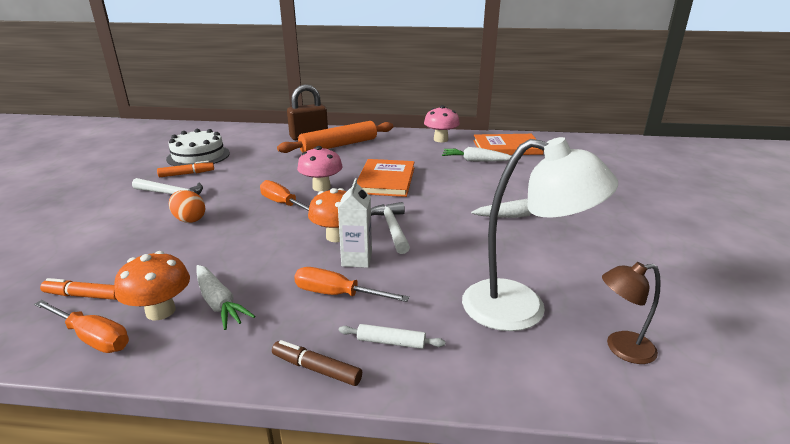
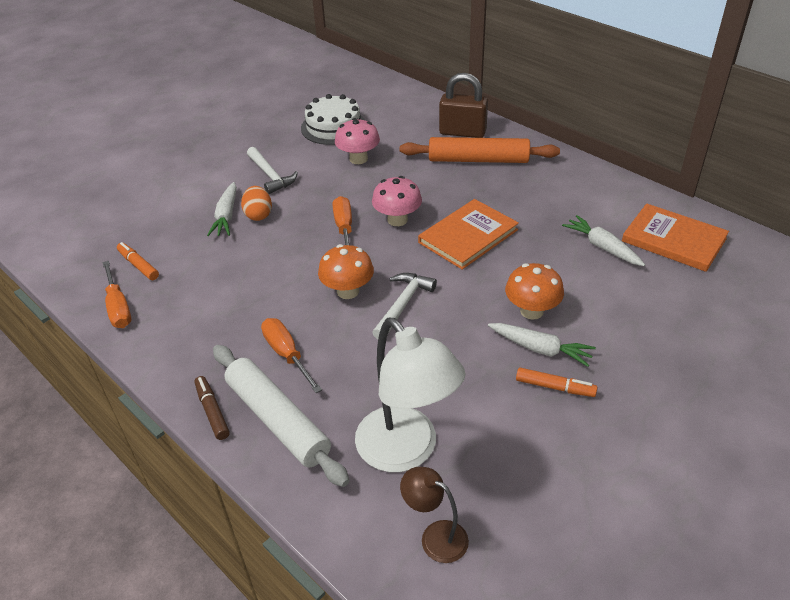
camera: 40 degrees right, 15 degrees up
(160, 311) = (168, 305): orange mushroom -> orange mushroom (531, 311)
(186, 174) = (303, 151): orange marker -> orange marker (554, 387)
(219, 303) = (206, 318): white carrot -> white carrot (226, 216)
(357, 259) = (337, 326): white carton -> none
(391, 342) = (278, 420): white rolling pin -> white rolling pin, size x2.37
(440, 140) = (605, 193): pink mushroom -> pink mushroom (358, 159)

